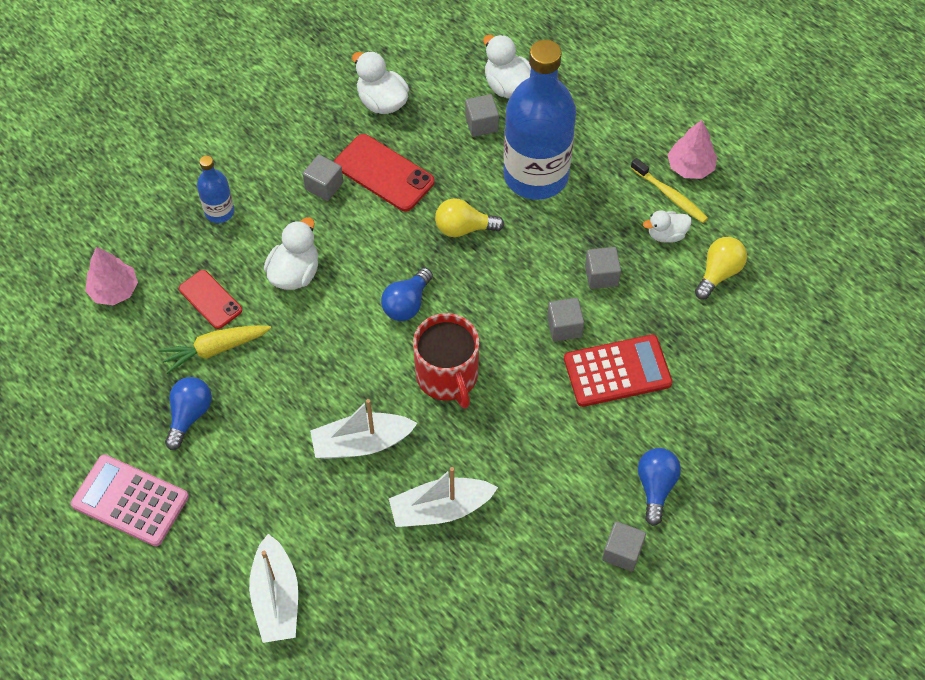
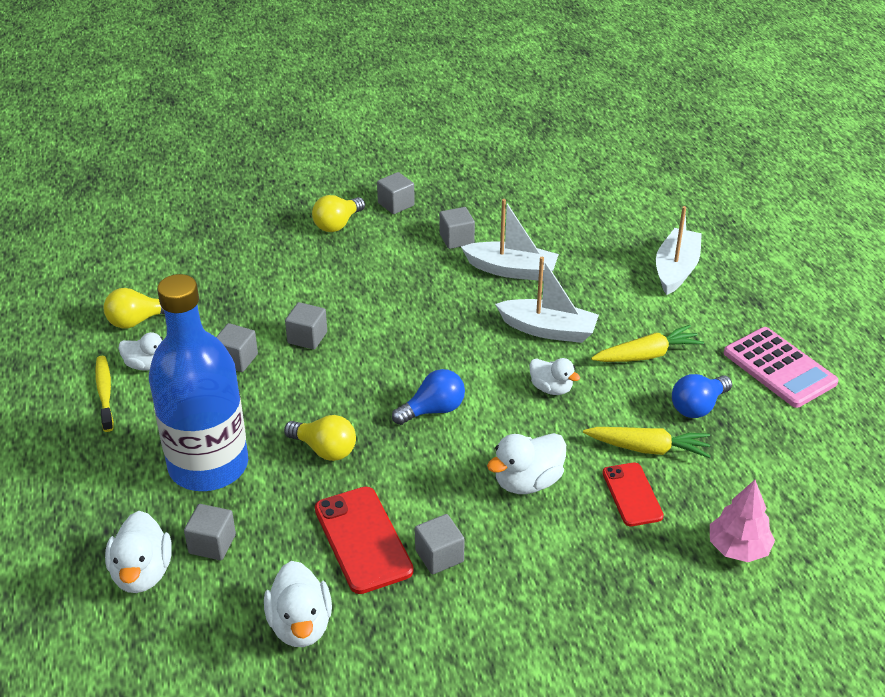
camera: 150 degrees left, 20 degrees down
(219, 211) = (578, 581): blue bottle -> none
(257, 456) = (647, 355): none -> yellow carrot
(323, 374) = (551, 388): none -> white duck
(447, 376) = (439, 344): red mug -> none
(523, 528) = (456, 239): none -> grey cube
(617, 371) = (294, 294): red calculator -> none
(655, 487) = (337, 224): blue light bulb -> yellow light bulb
(690, 167) = (57, 408): pink tree -> none

